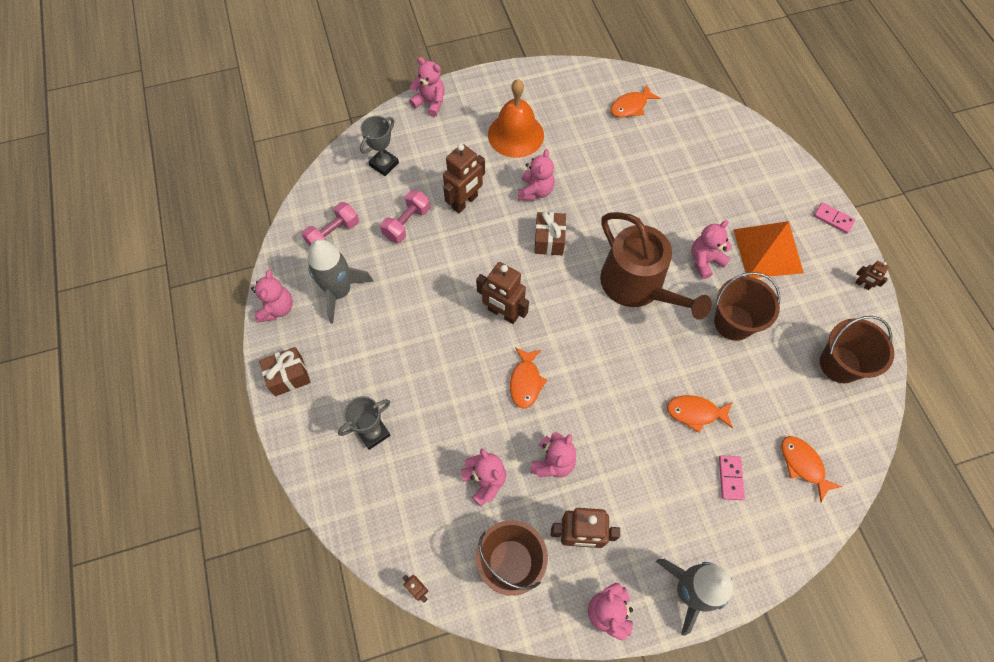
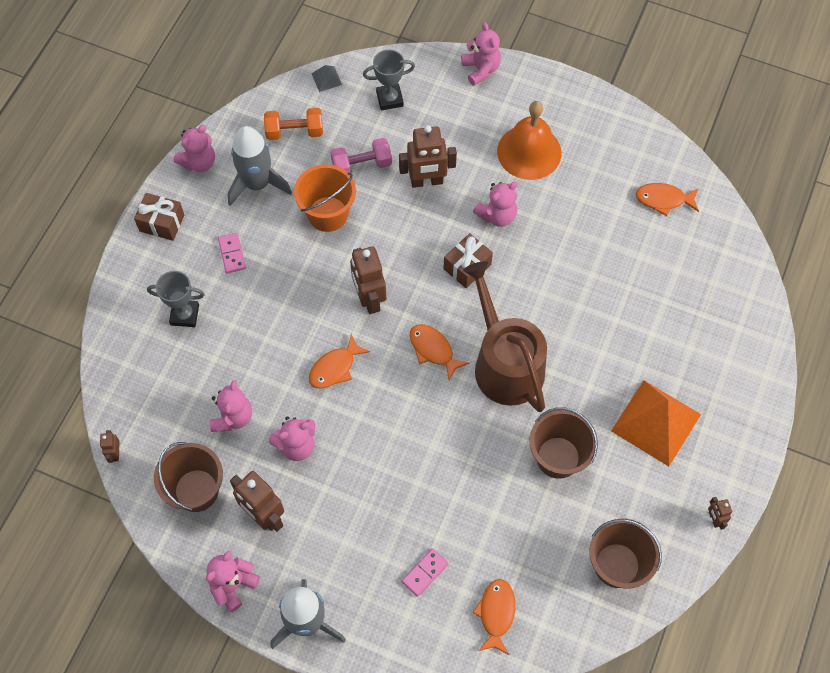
camera: 40 degrees right, 0 degrees up
(323, 181) = (326, 79): none -> grey pyramid
(333, 234) = (294, 132): pink dumbbell -> orange dumbbell
(414, 275) = (328, 214): none -> orange bucket
(637, 286) = (505, 363): brown watering can -> brown watering can turned 150 degrees clockwise
(695, 413) = (448, 501): orange fish -> orange fish (433, 350)
(705, 261) = (587, 387): pink teddy bear -> none
(833, 219) = (751, 442): pink domino -> pink domino (232, 254)

